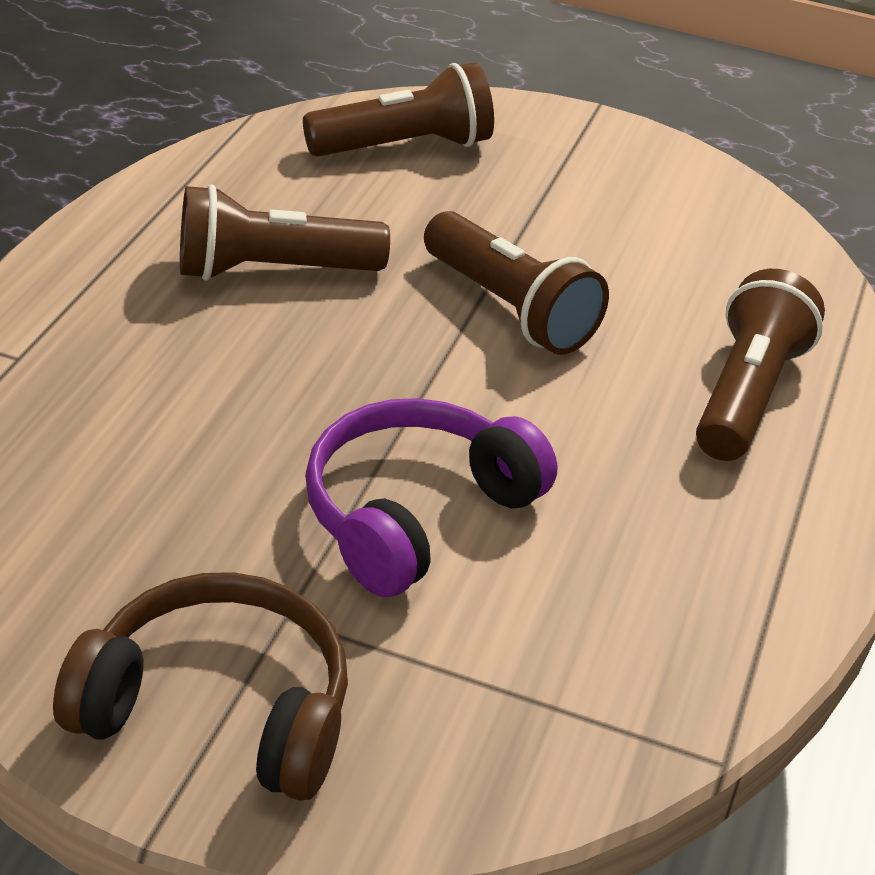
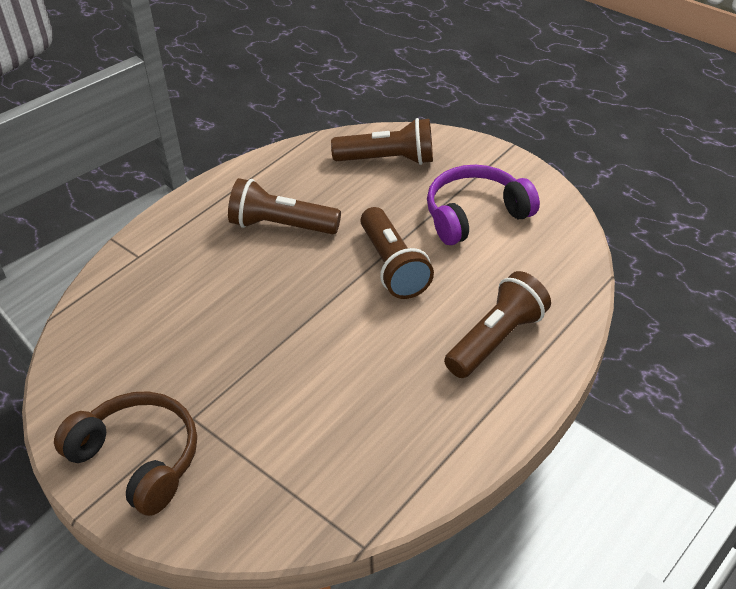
camera: 25 degrees right, 5 degrees up
(416, 513) = (282, 375): purple headphones -> purple headphones (475, 215)

